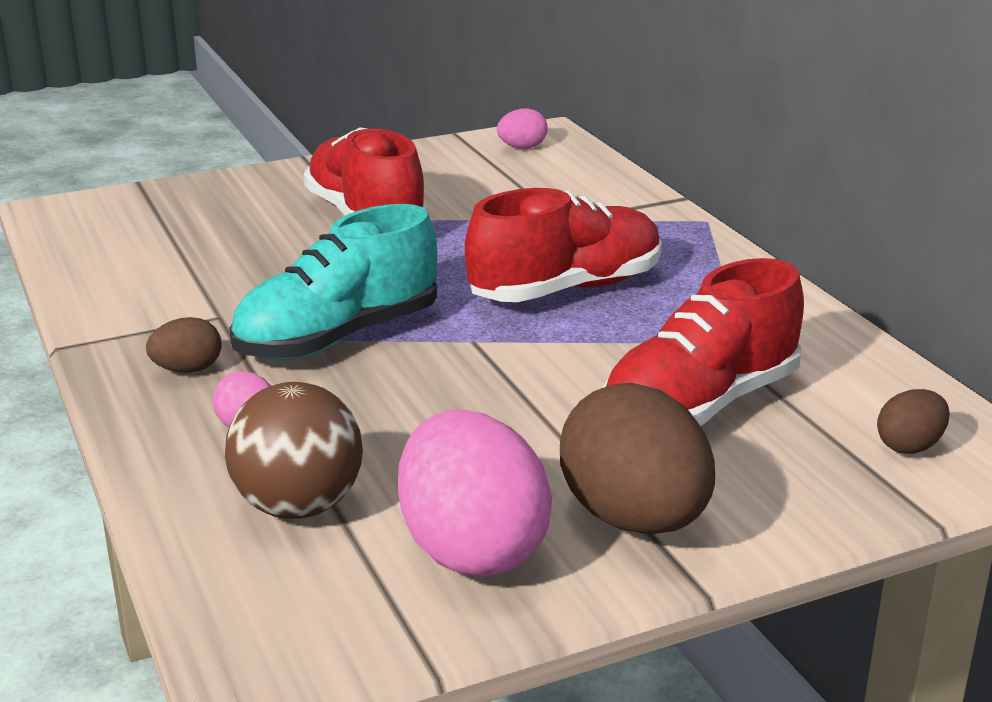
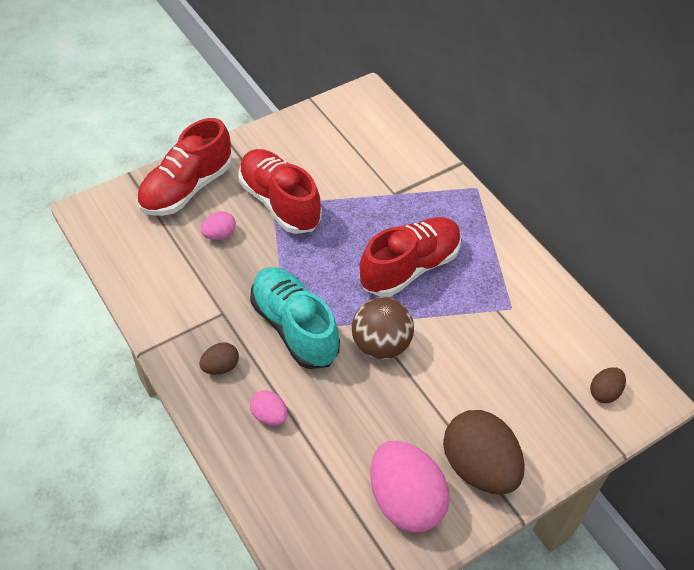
camera: 10 degrees left, 25 degrees up
(298, 506) = (312, 477): brown ball -> brown ball (381, 345)
(338, 337) = (294, 327): turquoise shoe -> turquoise shoe turned 105 degrees clockwise
(522, 147) = (355, 113): pink egg -> pink egg (219, 235)
(700, 405) = (497, 369): red shoe -> red shoe (187, 188)

